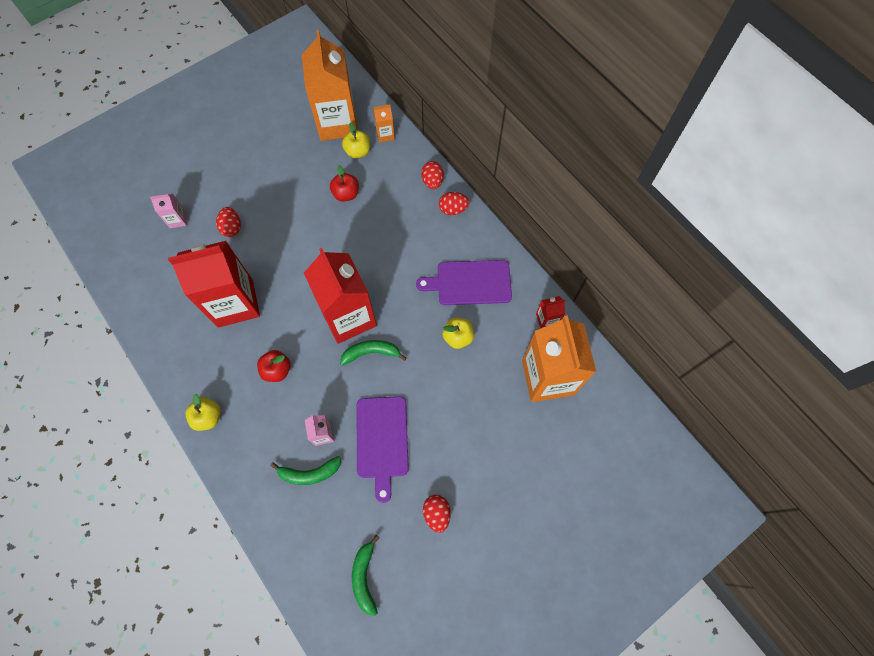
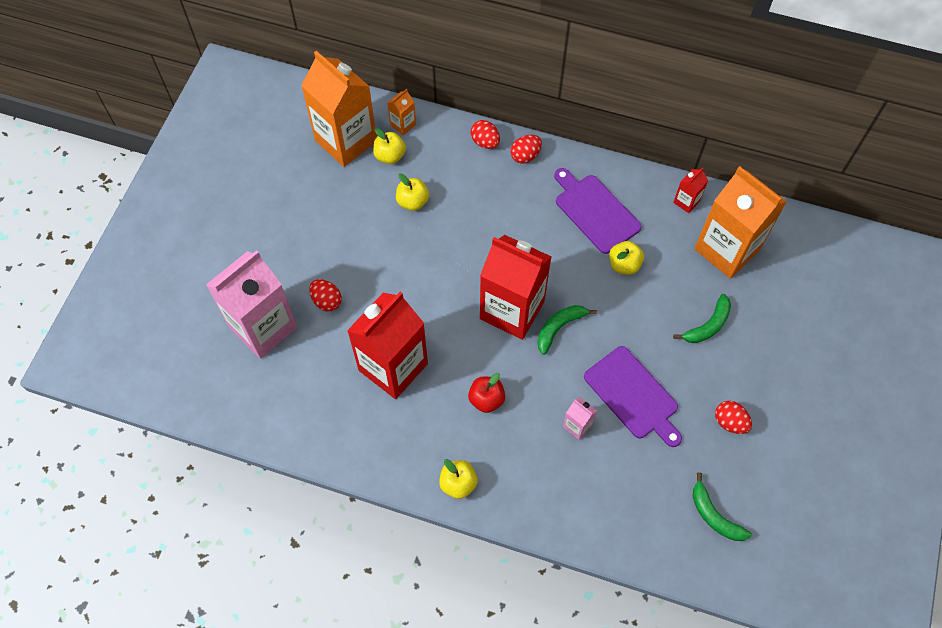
camera: 35 degrees left, 5 degrees down
(178, 220) = (263, 327): pink carton -> pink carton, size x2.38
(310, 473) = (594, 466): green banana -> green banana (708, 325)
(346, 194) = (413, 202): red apple -> yellow apple
(470, 283) = (595, 211): purple cutting board -> purple cutting board turned 90 degrees clockwise

